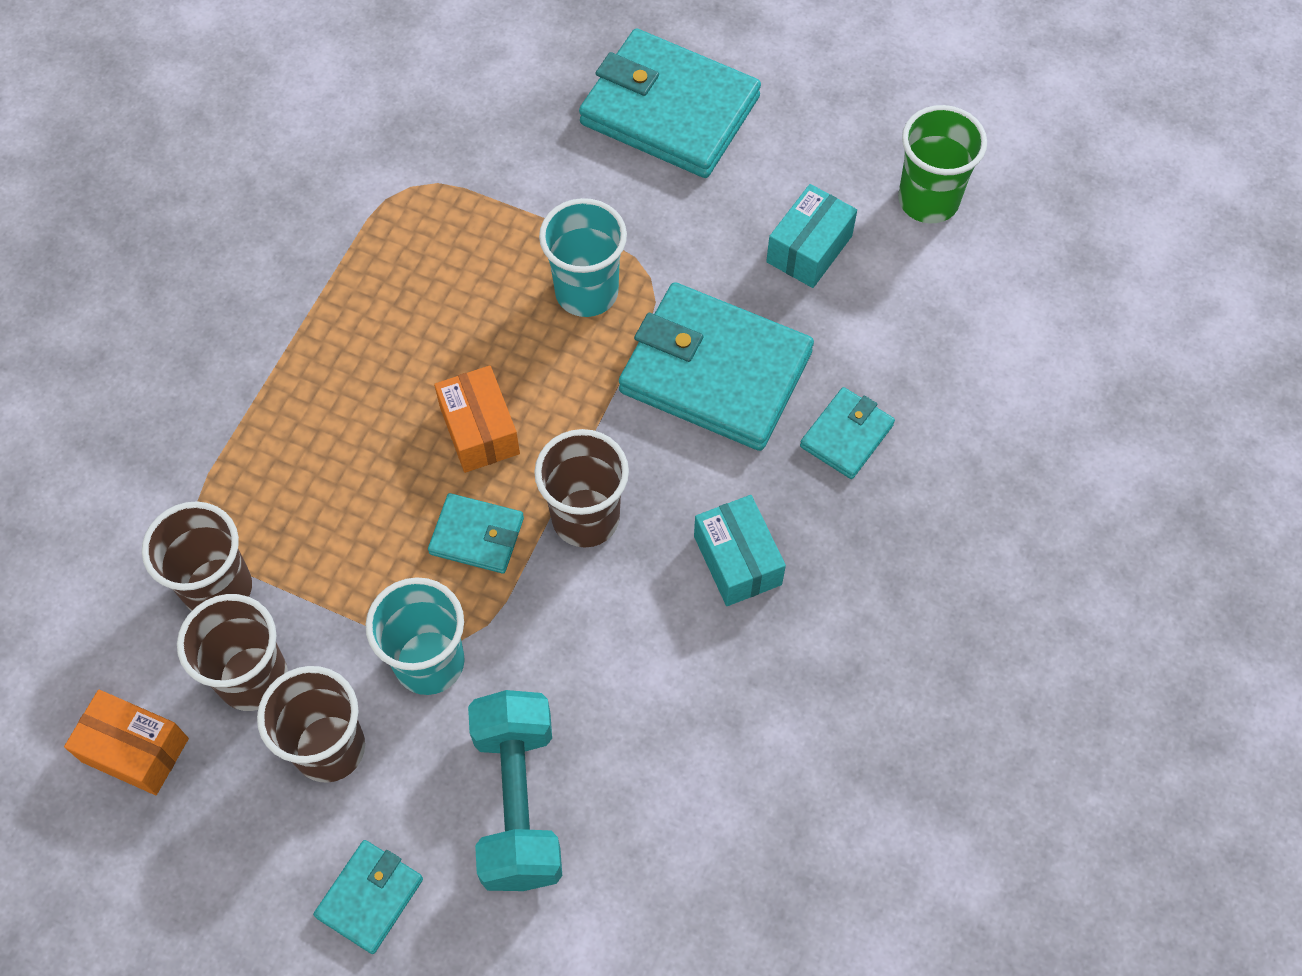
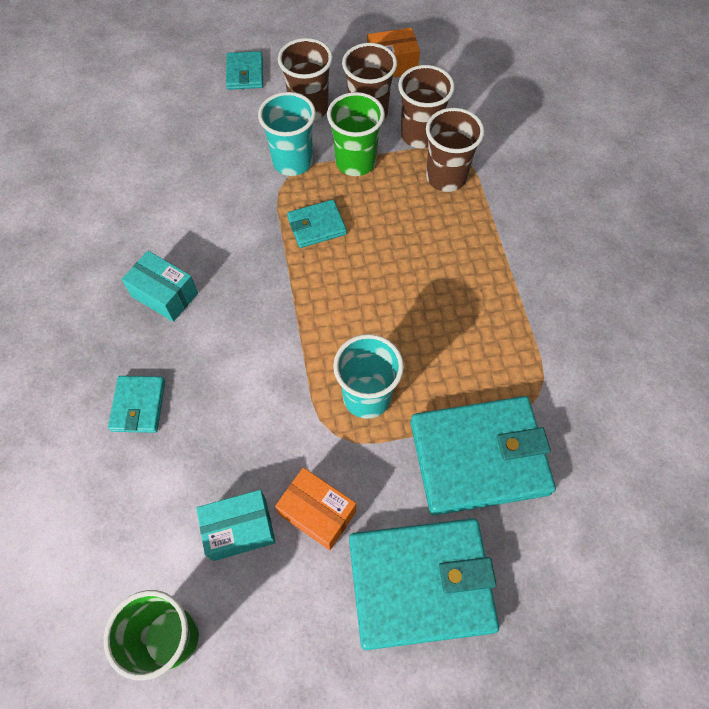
camera: 145 degrees right, 0 degrees up
(344, 603) = (355, 162): none -> green cup
(479, 430) = (360, 277): orange box -> orange box (317, 513)
(518, 801) = (206, 135): turquoise dumbbell -> none
(585, 518) = (265, 267): brown cup -> brown cup (446, 177)
(715, 371) = (248, 396): turquoise wallet -> turquoise wallet (479, 457)
(809, 249) = (239, 529): turquoise box -> turquoise box turned 75 degrees clockwise

